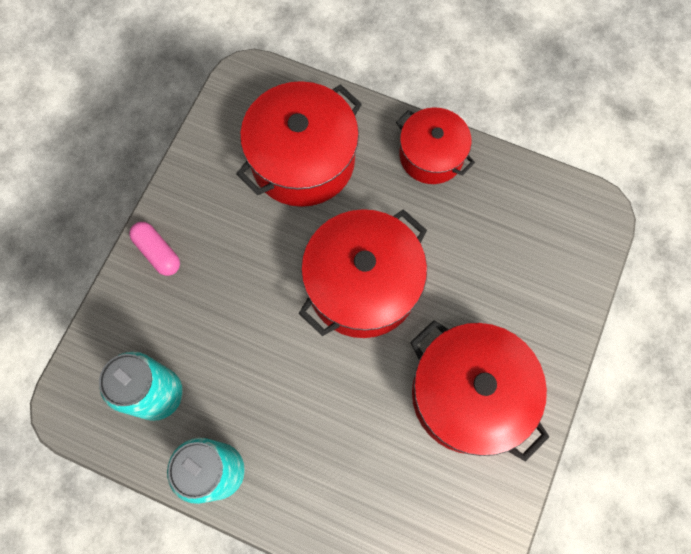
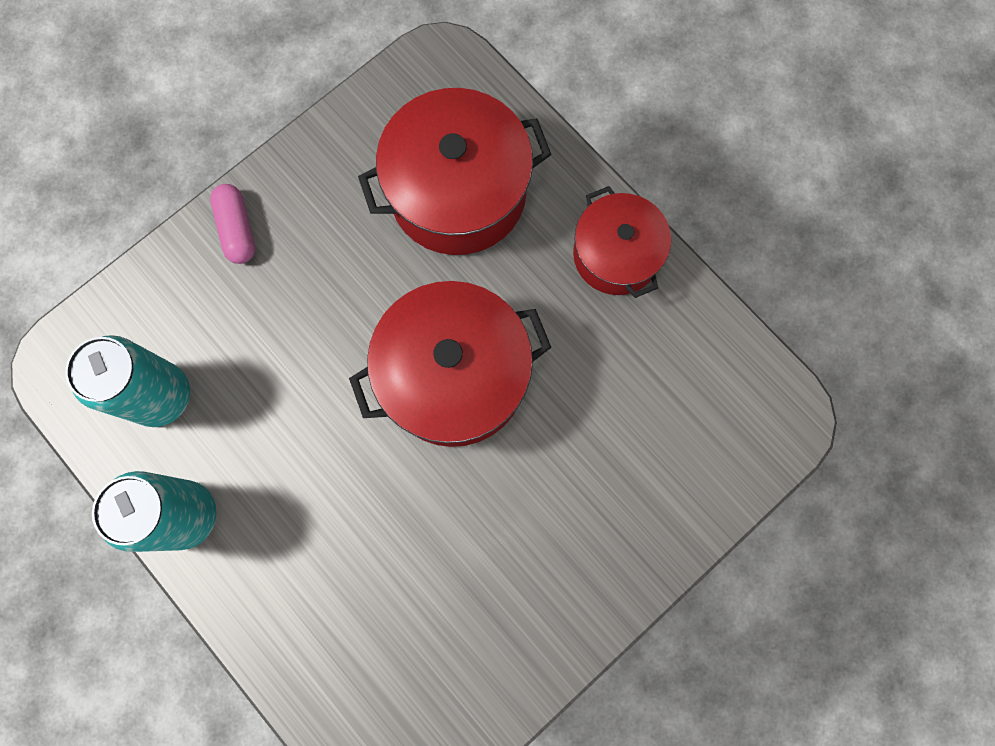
camera: 25 degrees right, 5 degrees up
(468, 395) = (513, 565): red pot -> none

